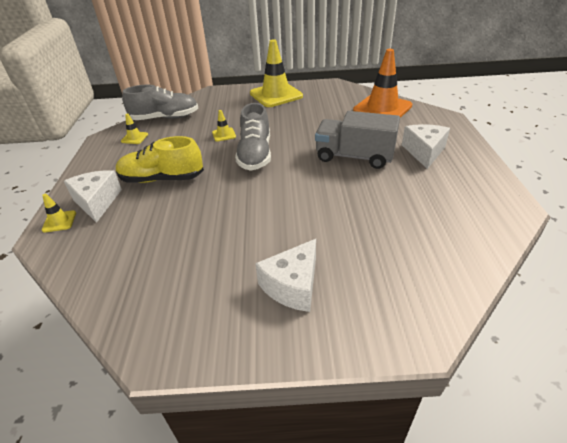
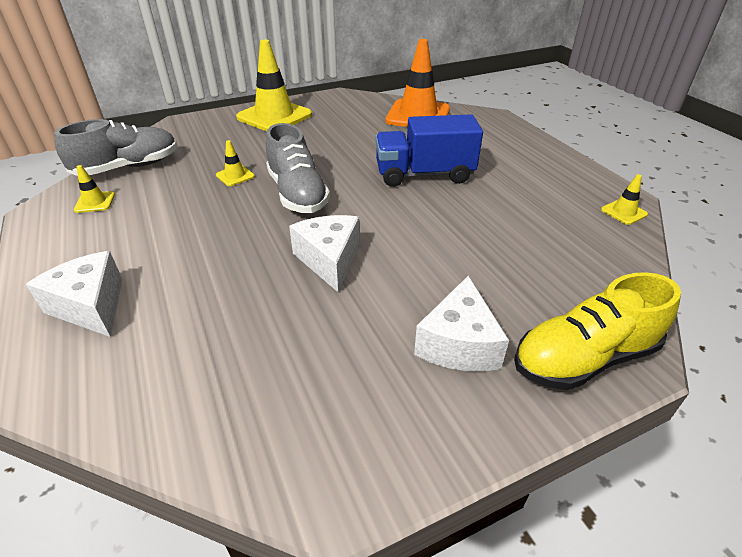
camera: 25 degrees left, 0 degrees up
(59, 221) = (39, 351): yellow traffic cone -> yellow traffic cone (624, 212)
(162, 179) = (180, 251): yellow shoe -> yellow shoe (584, 358)
(354, 157) = (424, 174): grey truck -> blue truck
(424, 152) = (497, 156): white cheese -> white cheese (329, 260)

